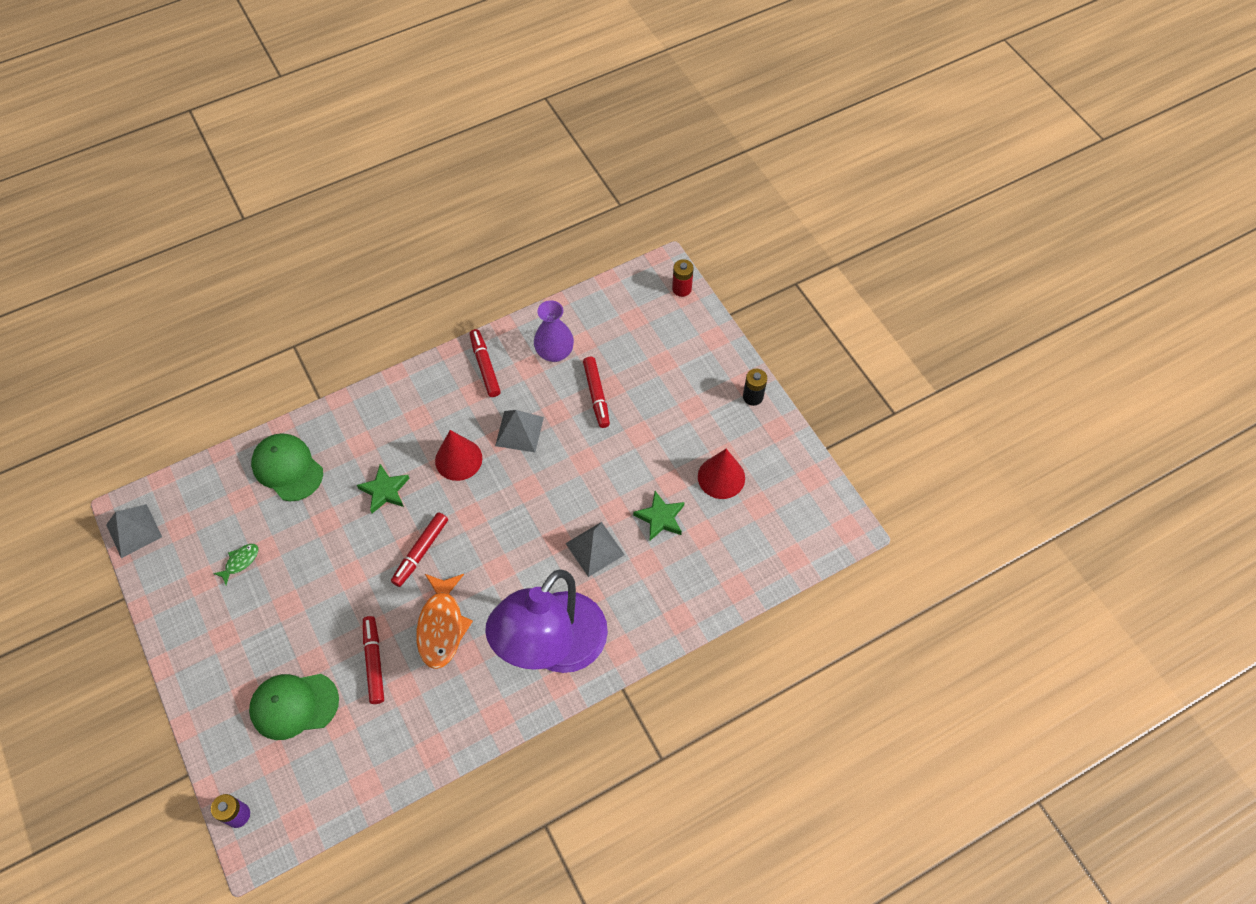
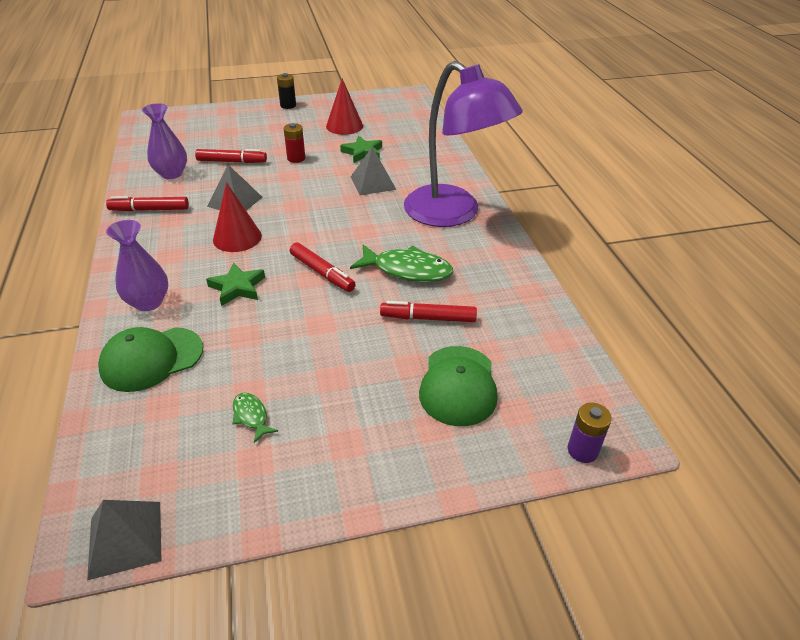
camera: 75 degrees left, 20 degrees down
(352, 433) = (148, 302): none -> purple vase
(442, 626) = (407, 270): orange fish -> green fish
(681, 289) = (170, 114): red battery -> red battery (296, 158)

